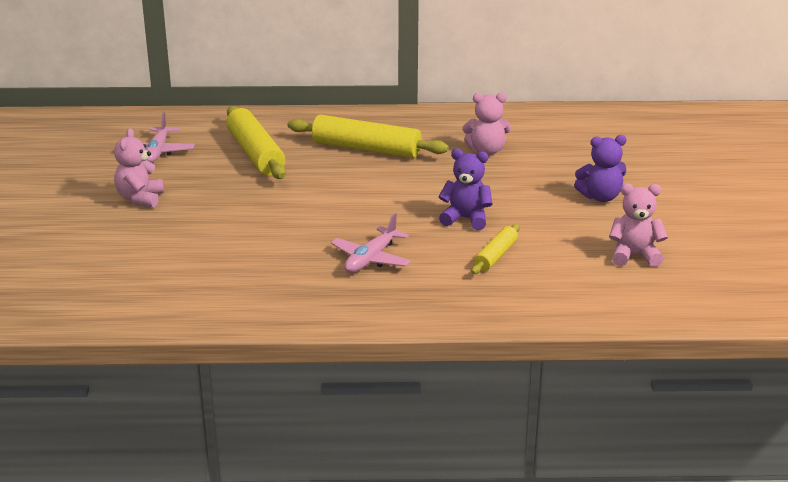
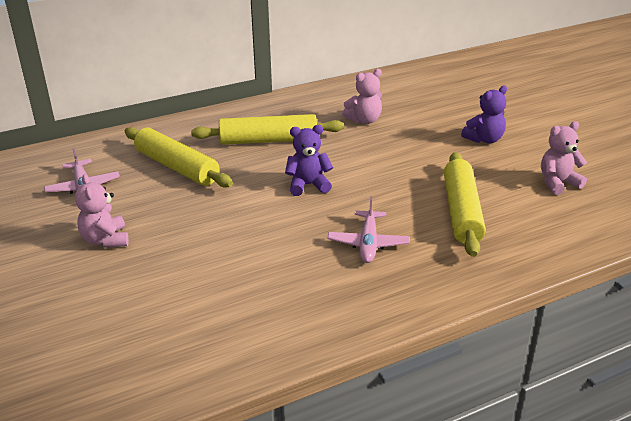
camera: 25 degrees left, 5 degrees up
(466, 219) = (407, 184): purple teddy bear -> purple teddy bear (308, 185)
(495, 256) = (461, 211): yellow rolling pin -> yellow rolling pin, size x1.87

